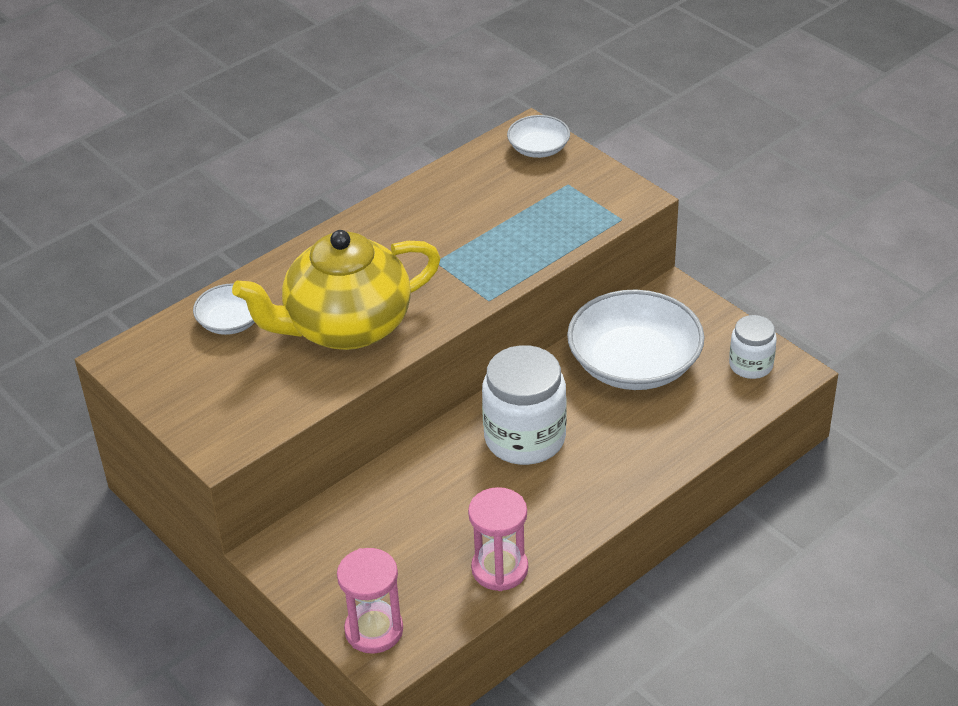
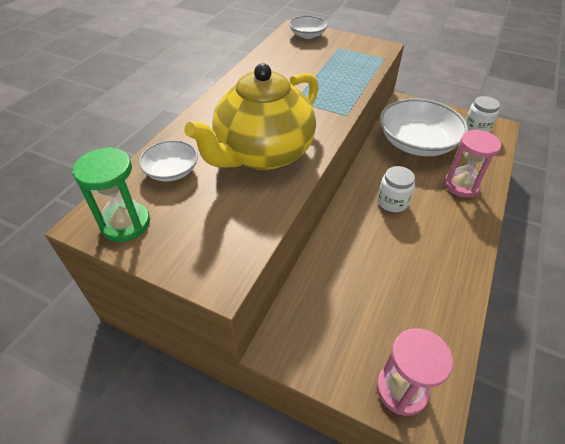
camera: 25 degrees left, 5 degrees up
(155, 369) = (125, 224): none -> green hourglass
(499, 569) = (449, 299): pink hourglass -> pink hourglass (461, 185)
(525, 438) = (392, 202): white jar -> white jar, size x0.56

